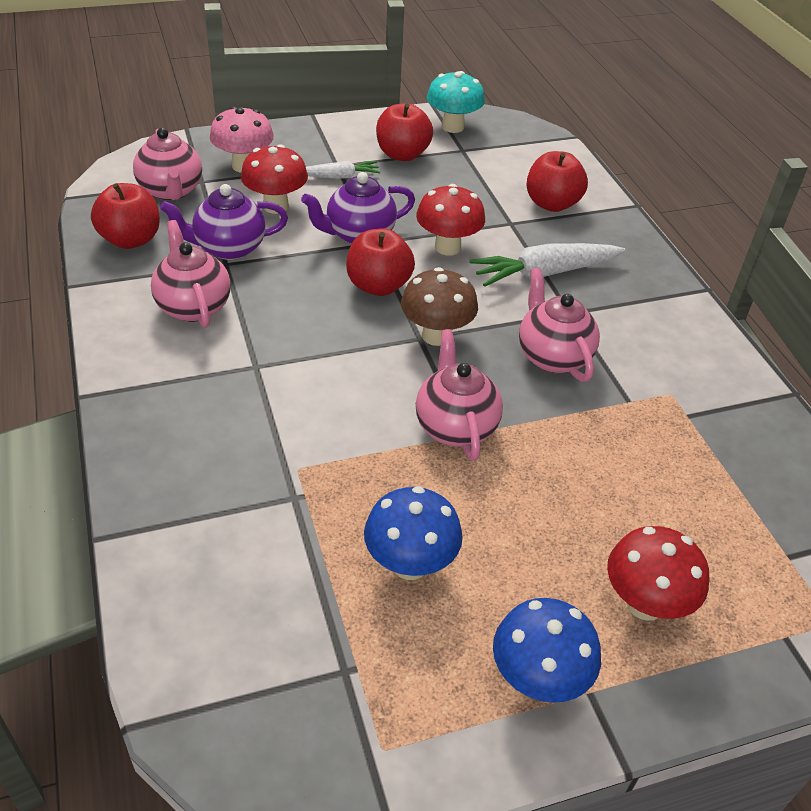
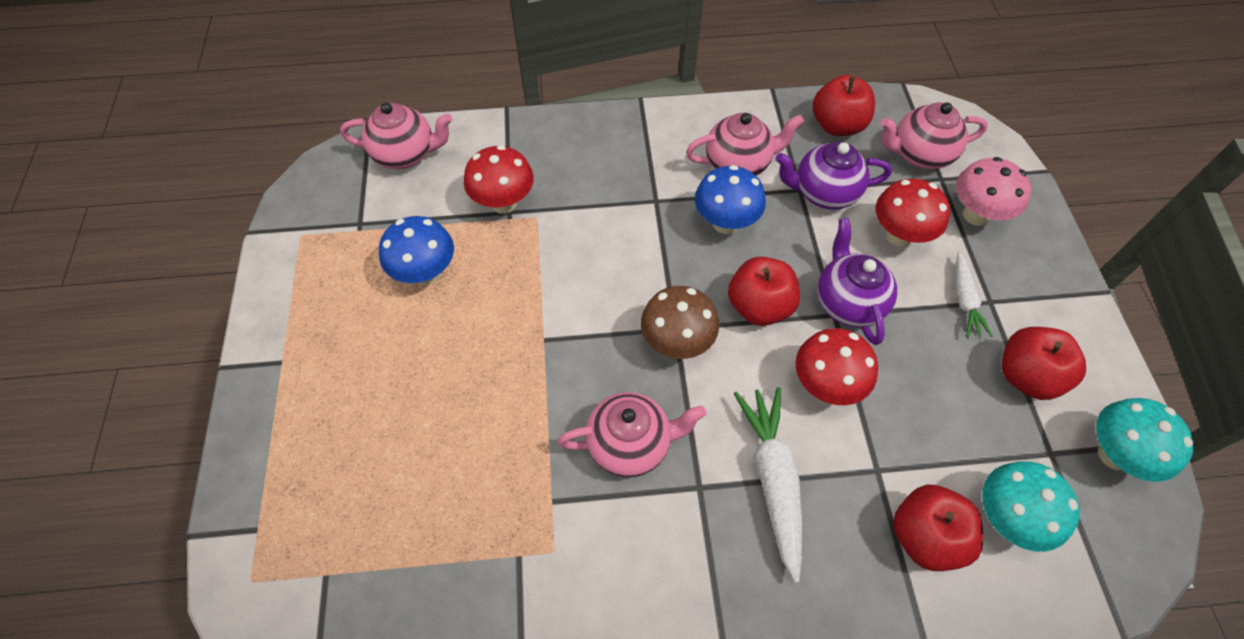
camera: 105 degrees right, 15 degrees up
(229, 248) = (824, 193): purple teapot -> purple teapot turned 90 degrees counterclockwise
(455, 427) = (554, 333): pink teapot -> pink teapot (406, 154)
(520, 171) = (1006, 518): none -> turquoise mushroom
(538, 679) = (305, 331): blue mushroom -> blue mushroom (725, 223)
(645, 604) = (331, 426): red mushroom -> red mushroom (504, 203)

